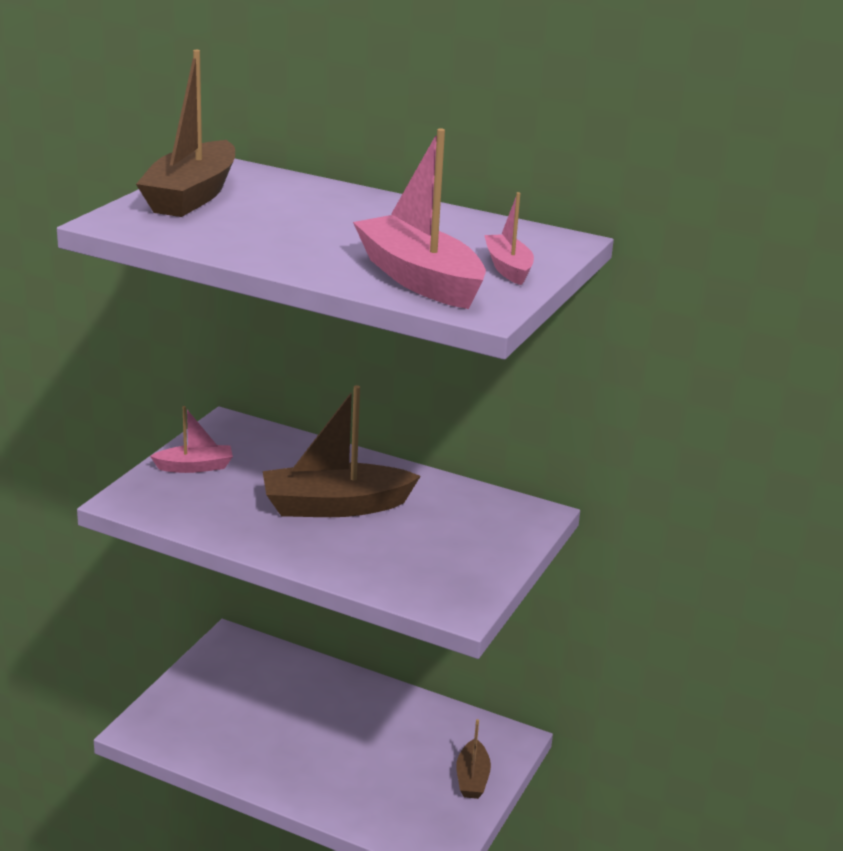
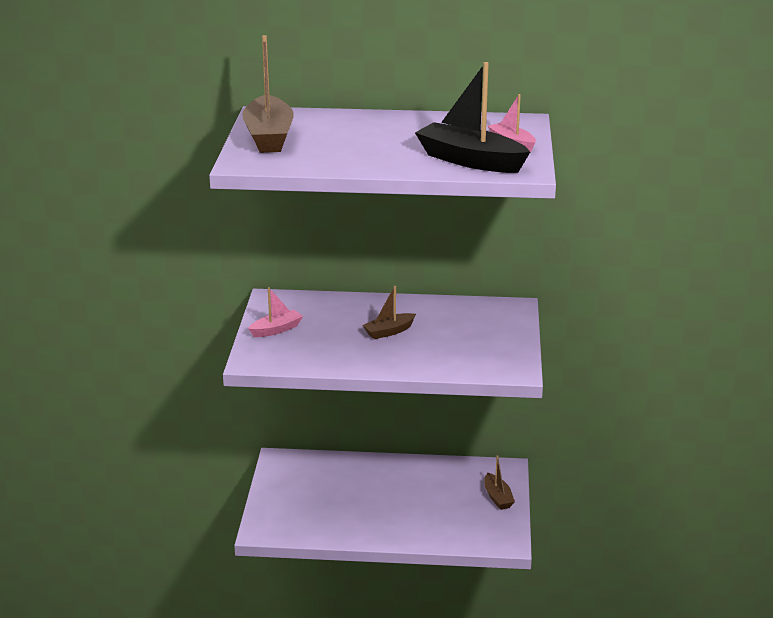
camera: 20 degrees left, 0 degrees up
(335, 506) = (389, 331): brown boat -> brown boat, size x0.54
(419, 279) = (470, 161): pink boat -> black boat

